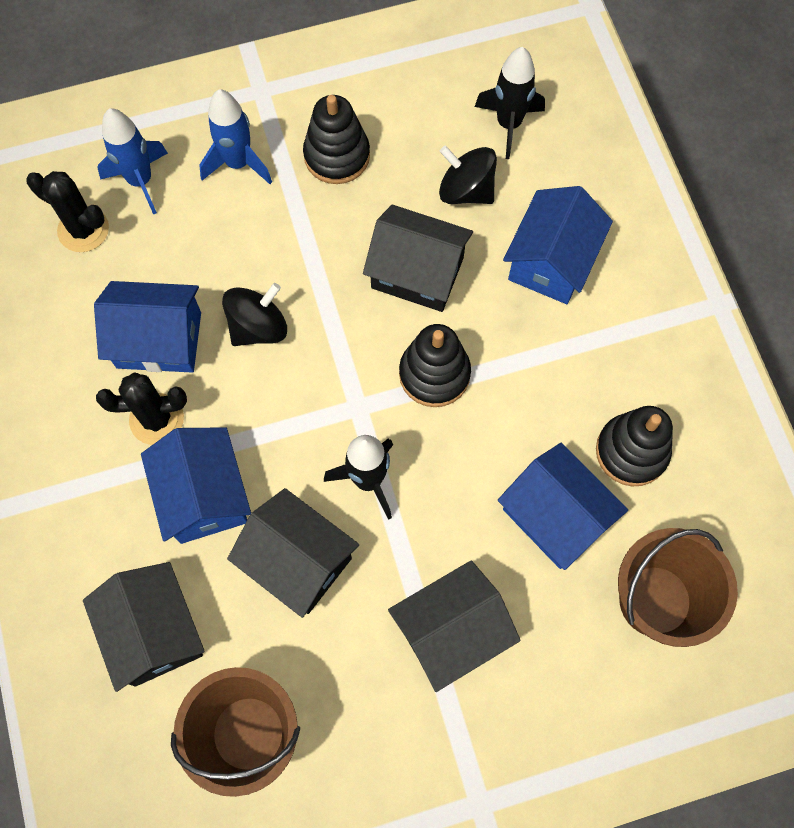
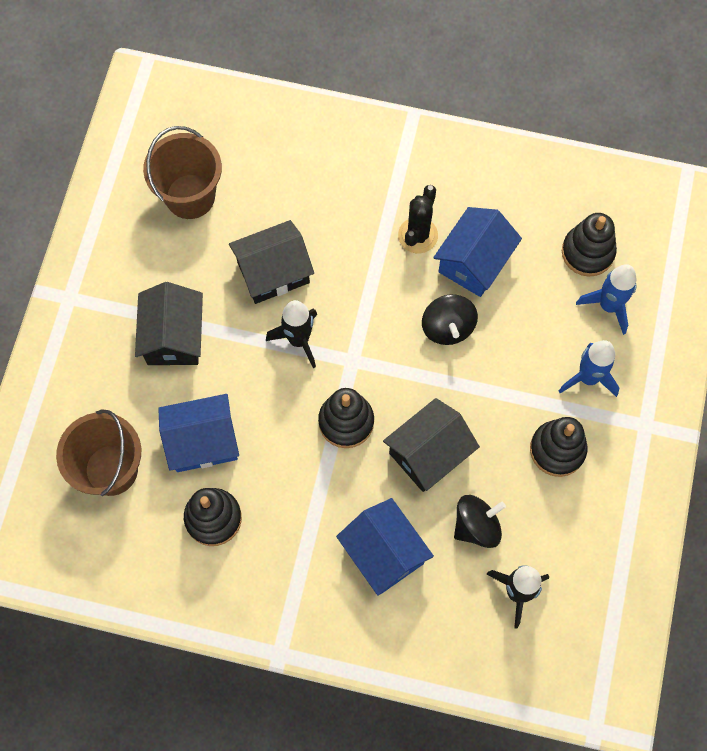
camera: 120 degrees right, 0 degrees up
(83, 230) = (587, 252): black cactus -> black stacking toy
(154, 631) = (281, 174): black house -> none
(204, 495) = (349, 239): blue house -> none

